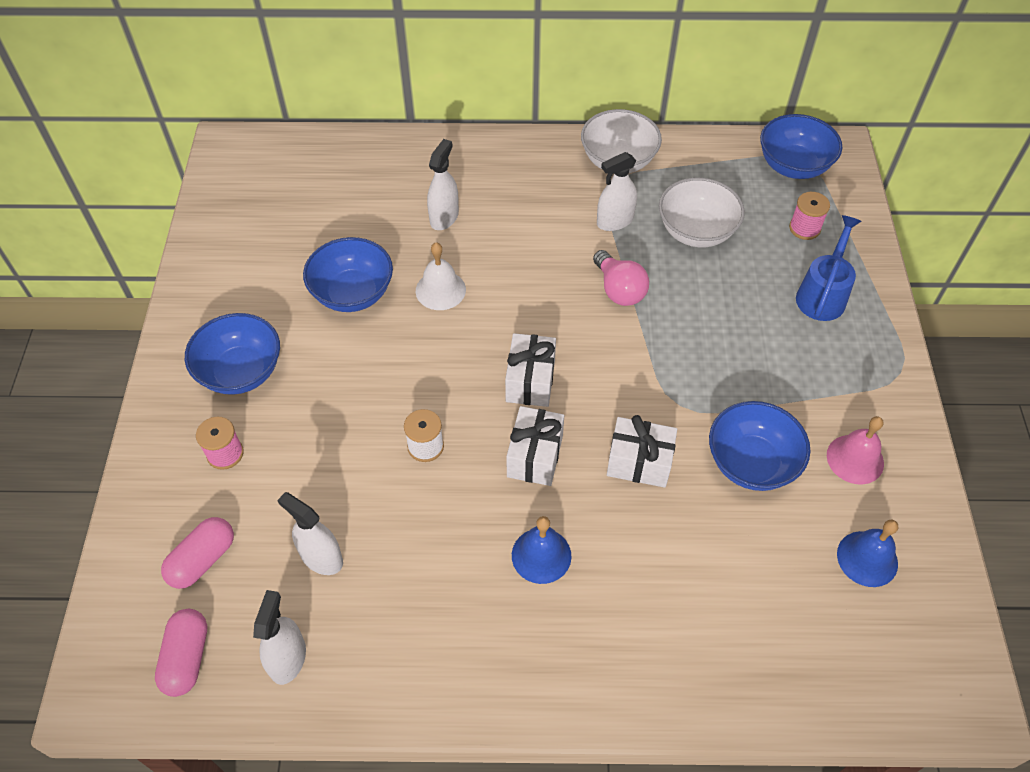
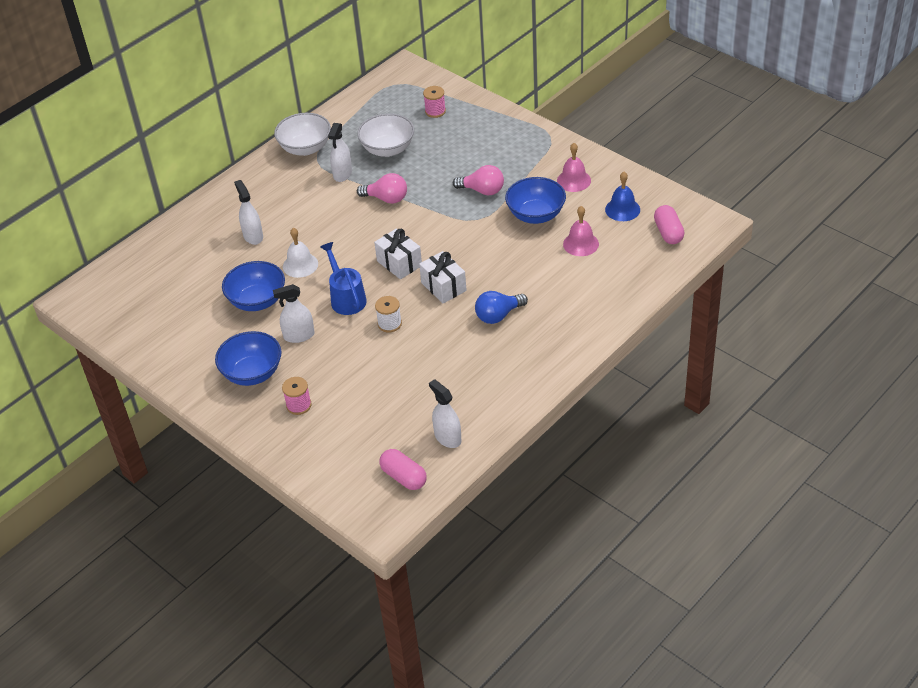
camera: 45 degrees left, 10 degrees down
(203, 560) = (354, 445): pink capsule -> pink capsule (668, 232)
(321, 557) = (406, 397): white spray bottle -> white spray bottle (299, 336)
(541, 555) = (498, 315): blue bell -> blue light bulb
(639, 462) = (490, 252): white gift -> none
(731, 373) = (482, 190): none -> pink light bulb
(755, 556) = (581, 244): none -> pink bell
(793, 166) = (394, 89): blue bowl -> none
(823, 294) = (479, 131): blue watering can -> blue watering can (346, 298)

